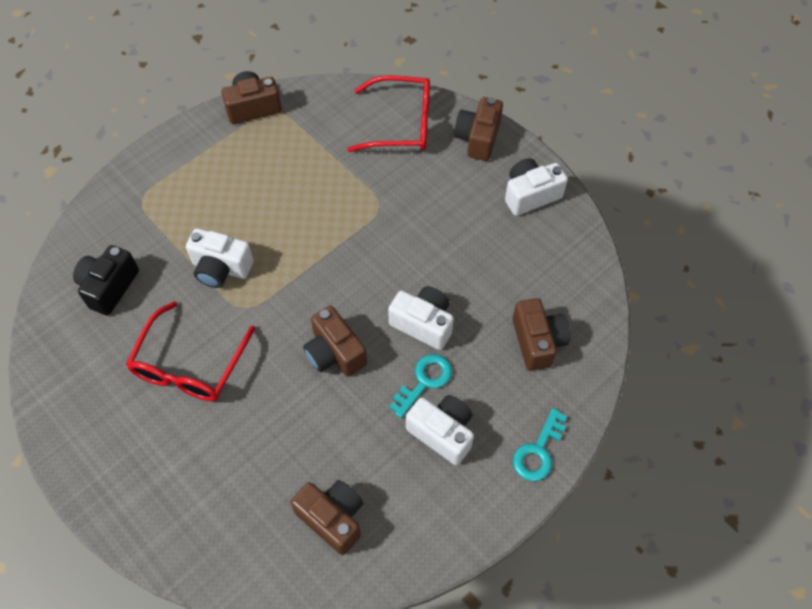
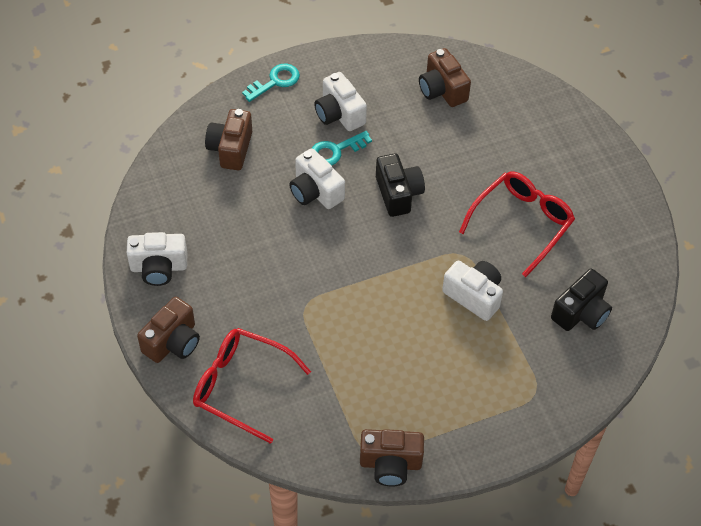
camera: 160 degrees left, 5 degrees down
(335, 353) = (398, 194): brown camera -> black camera

